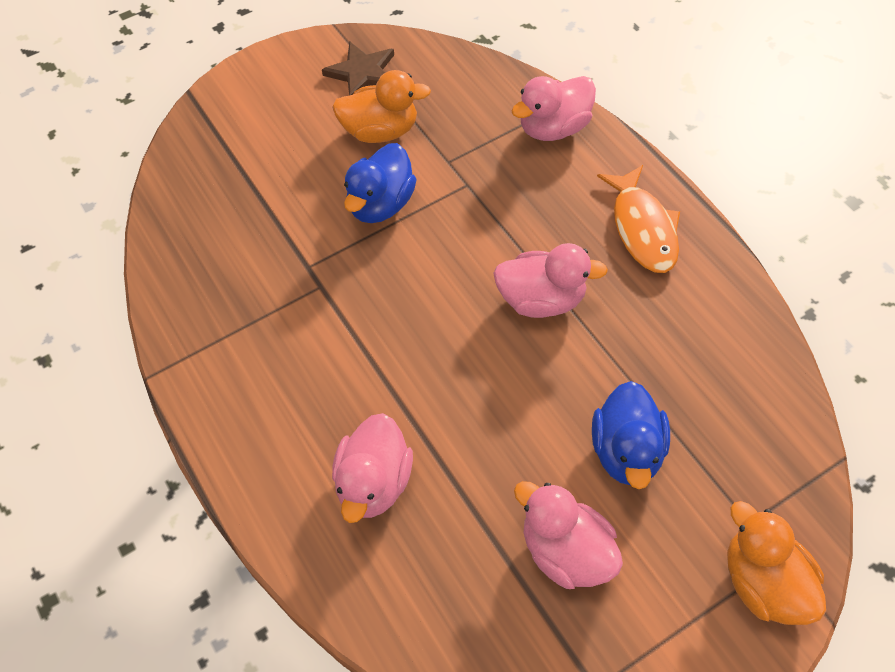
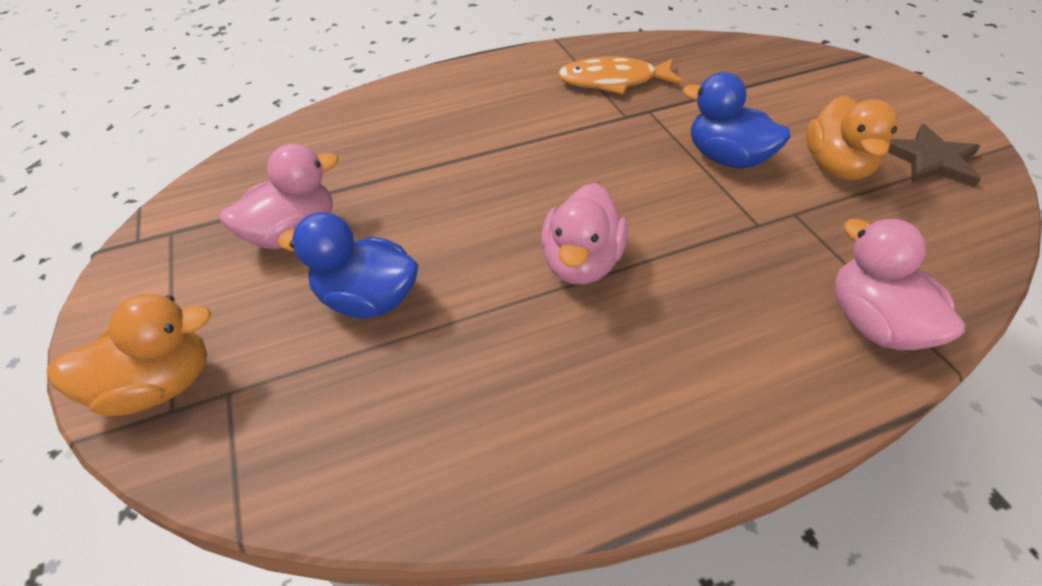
camera: 100 degrees right, 10 degrees down
(374, 482) = (419, 131): pink duck -> none
(642, 228) = (683, 389): orange fish -> orange fish (613, 81)

